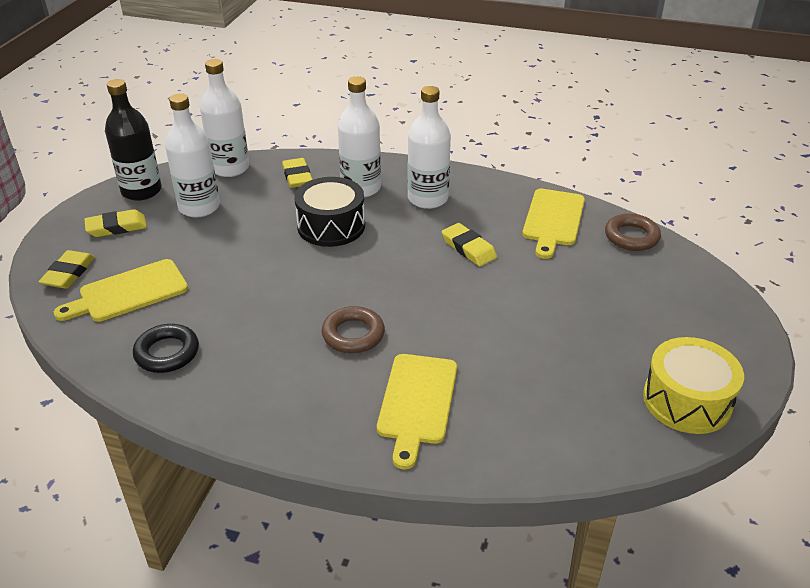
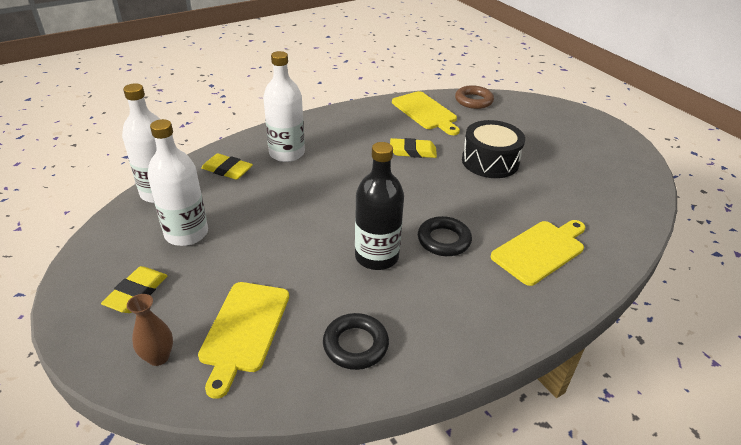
camera: 50 degrees left, 0 degrees up
(69, 273) = (158, 357): yellow eraser -> brown vase
(141, 191) = (107, 252): black bottle -> black bottle (376, 256)
(331, 226) = (311, 187): black drum -> black drum (490, 161)
(353, 334) = (444, 240): brown ring -> black ring
(417, 403) = (540, 250): yellow cutting board -> yellow cutting board turned 90 degrees counterclockwise
(428, 199) = (340, 137): white bottle -> none
(687, 400) = (624, 162): yellow drum -> none

